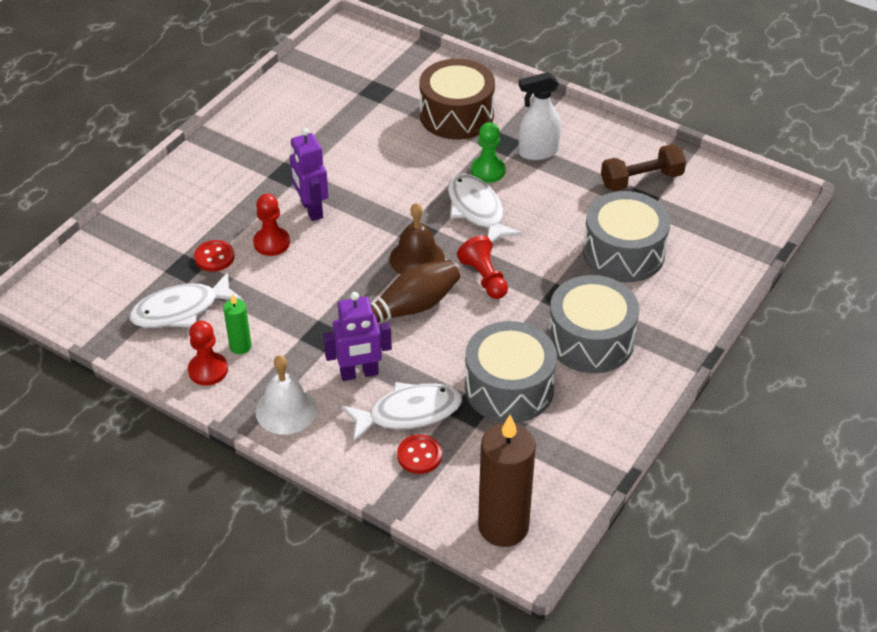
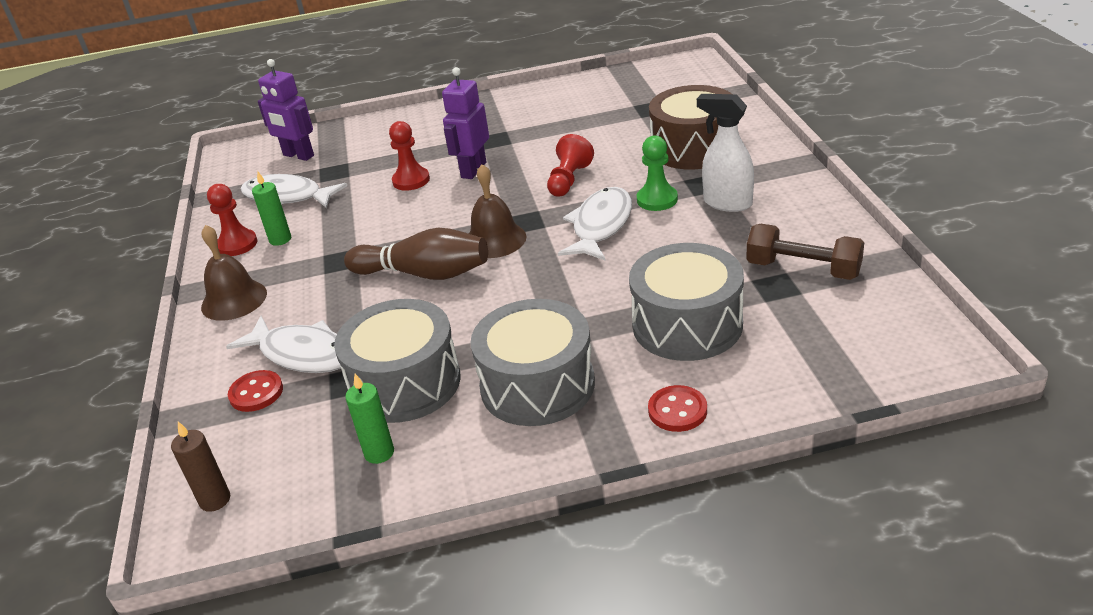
camera: 50 degrees right, 10 degrees down
(214, 257) = (361, 173): red button -> red button (677, 410)
(286, 410) = (234, 300): white bell -> brown bell
(359, 373) = (319, 302): purple robot -> purple robot (298, 156)
(484, 278) = (525, 281): red pawn -> red pawn (569, 180)
(503, 526) = (215, 500): brown candle -> brown candle, size x0.48
(559, 436) = (379, 453): none -> green candle

